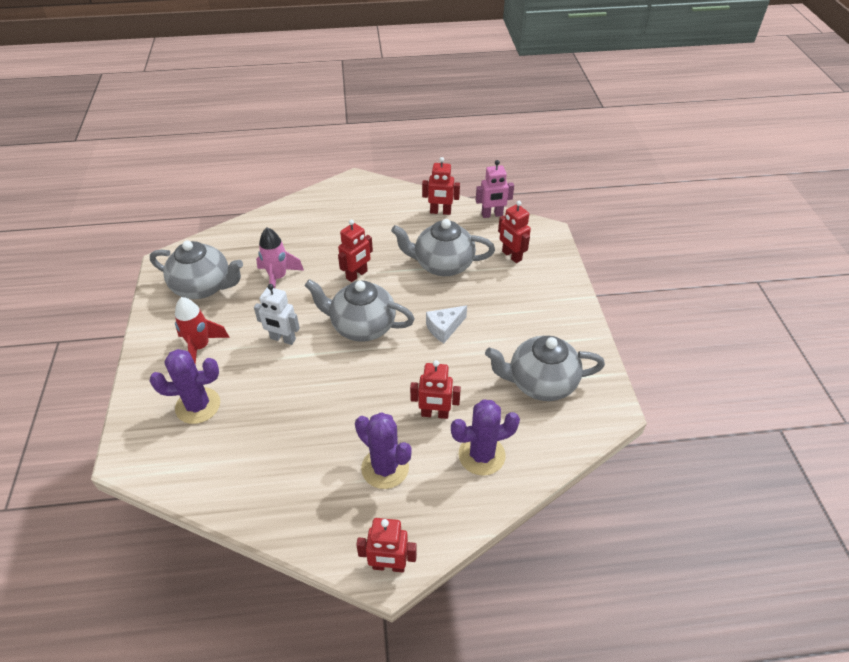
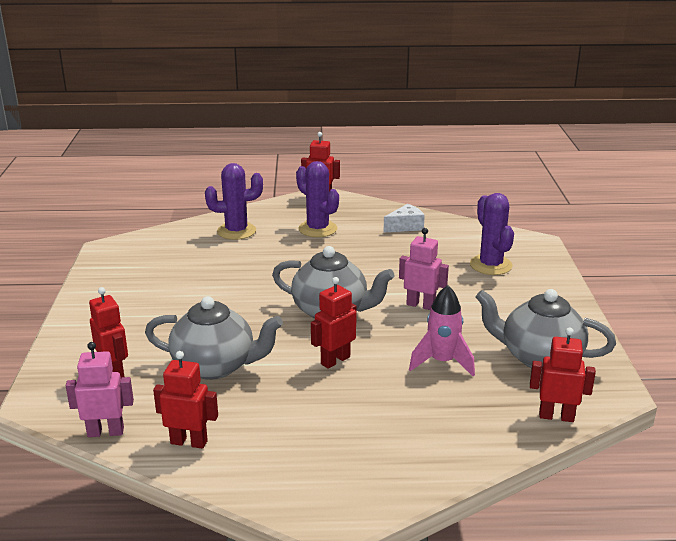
camera: 175 degrees left, 20 degrees down
(198, 405) = (490, 265): purple cactus -> purple cactus turned 75 degrees clockwise
(200, 347) = (511, 303): red rocket -> none
(283, 339) = (421, 305): white robot -> pink robot
(435, 414) = (268, 252): red robot -> red robot (556, 416)
(444, 328) = (238, 305): white cheese -> white cheese (405, 226)
(540, 383) = (159, 264): grey teapot -> none

